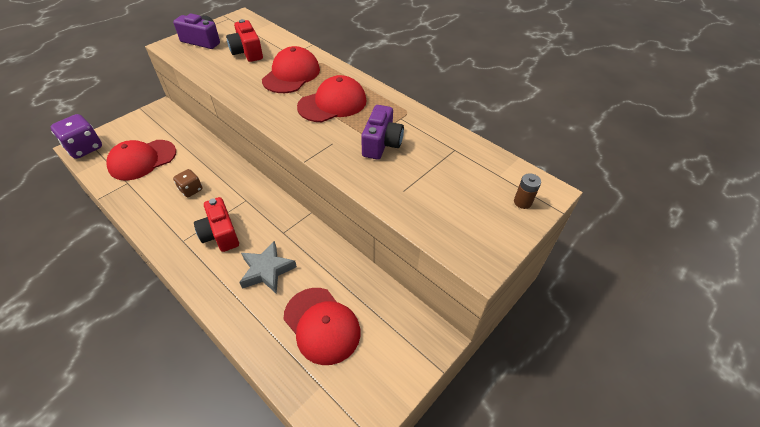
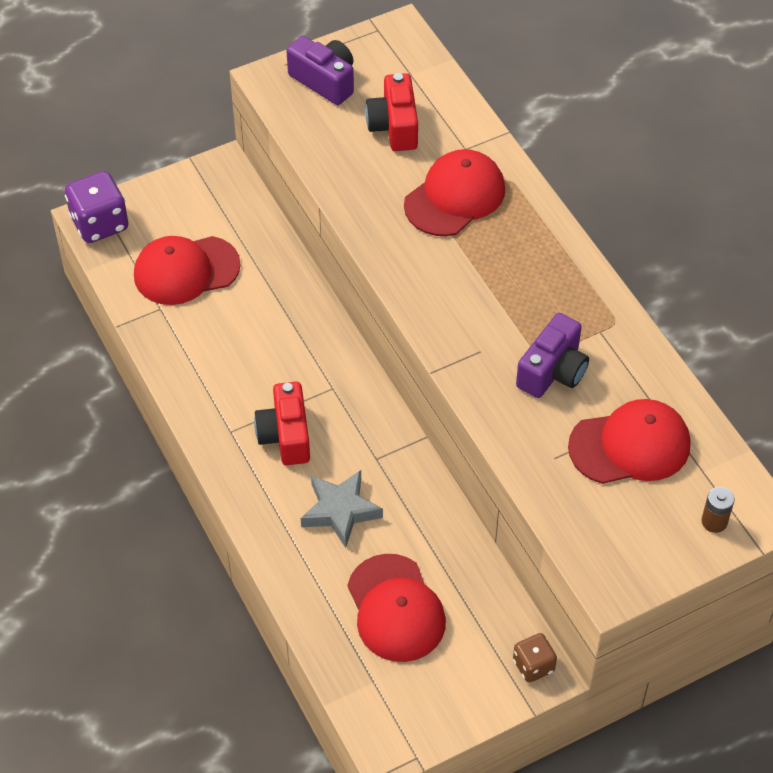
camera: 20 degrees right, 5 degrees up
(191, 190) = (254, 347): brown dice -> brown dice (533, 665)
(332, 103) = (503, 275): red cap -> red cap (630, 446)

